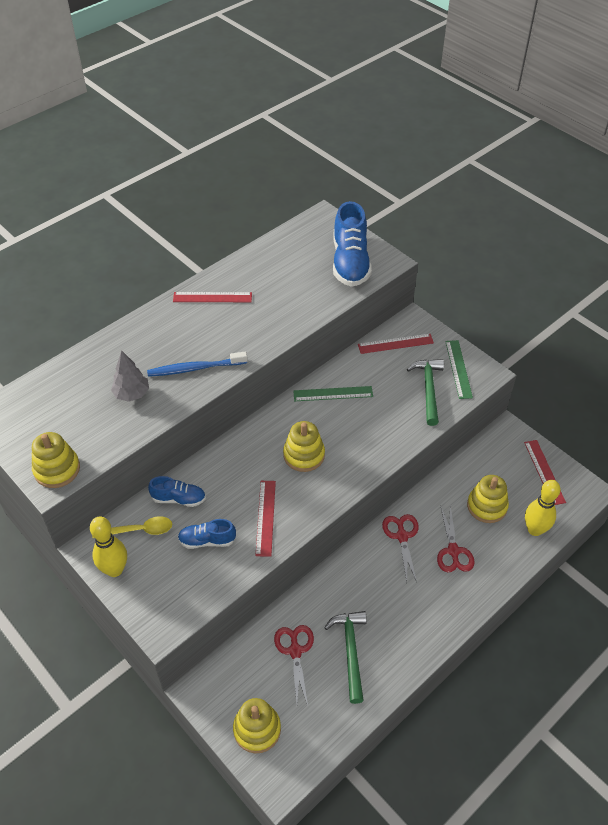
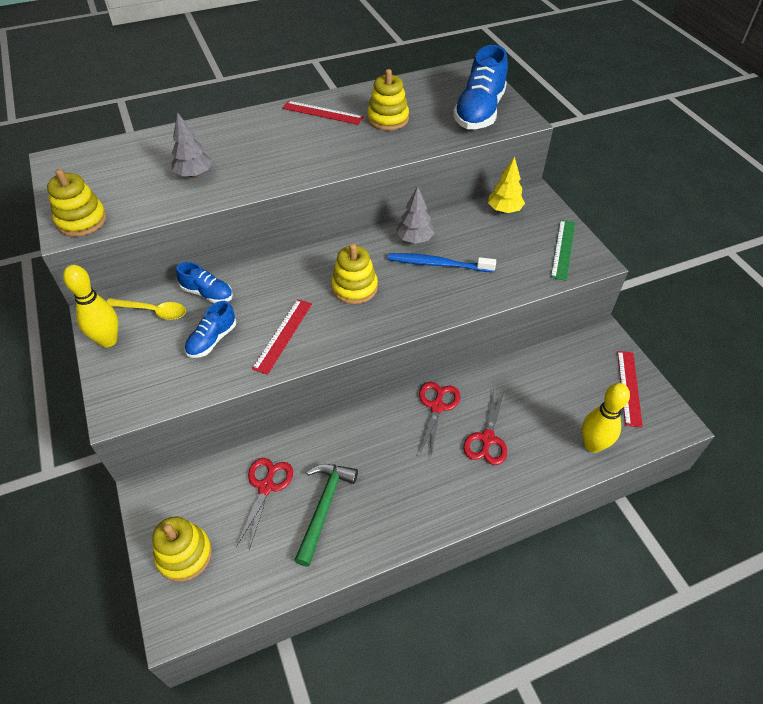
camera: 20 degrees right, 0 degrees up
(195, 368) = (268, 167): blue toothbrush -> blue toothbrush (438, 264)
(207, 540) = (212, 340): blue shoe -> blue shoe turned 75 degrees counterclockwise
(333, 394) = (414, 239): green ruler -> grey tree
(395, 343) = (504, 210): red ruler -> yellow tree
(428, 389) = (520, 260): green hammer -> none
(487, 506) = (546, 404): yellow stacking toy -> yellow stacking toy (388, 119)

